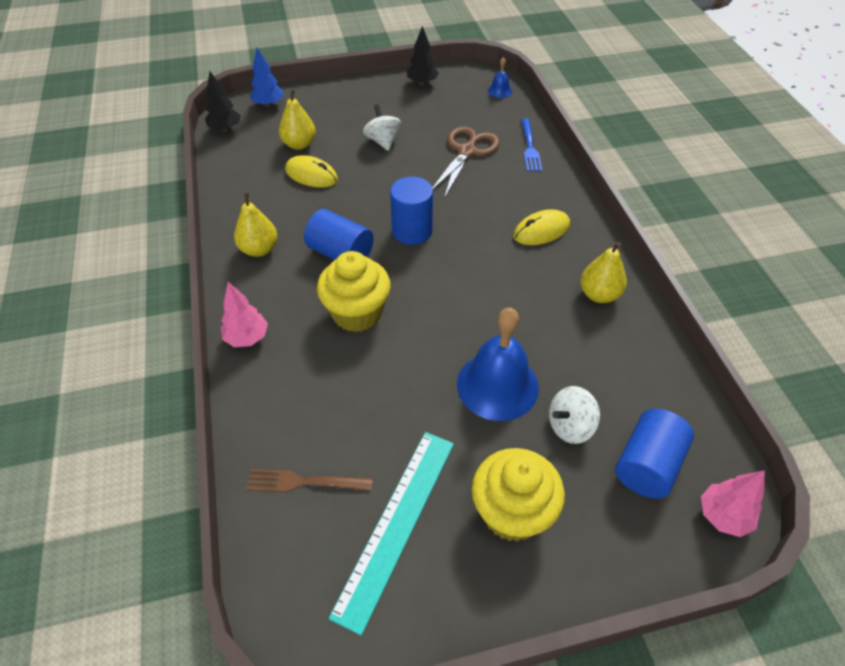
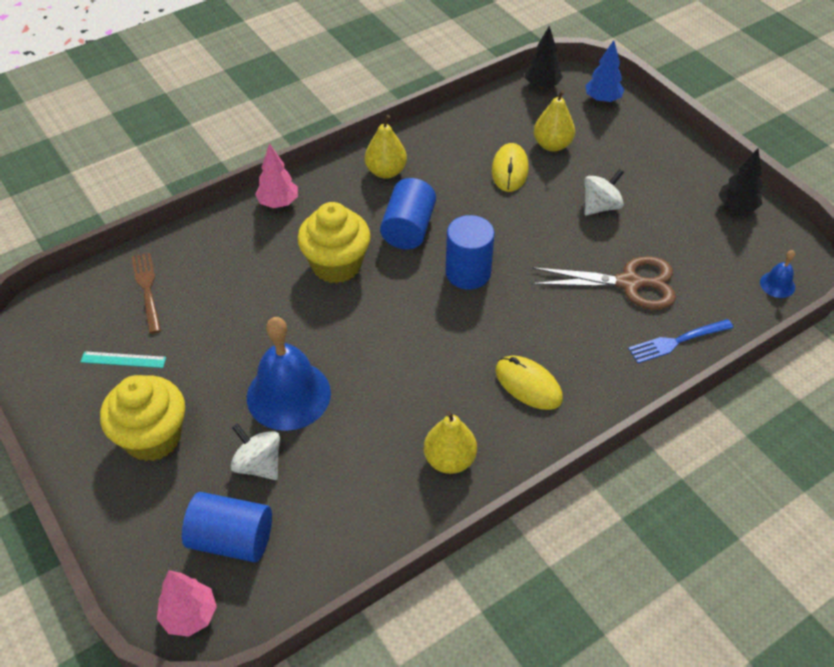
camera: 70 degrees right, 0 degrees up
(396, 524) = (123, 360): turquoise ruler -> turquoise ruler, size x0.45

